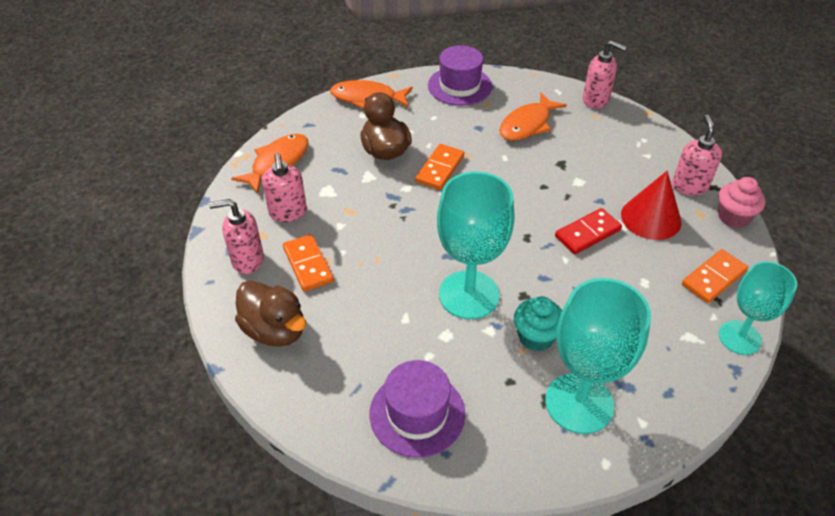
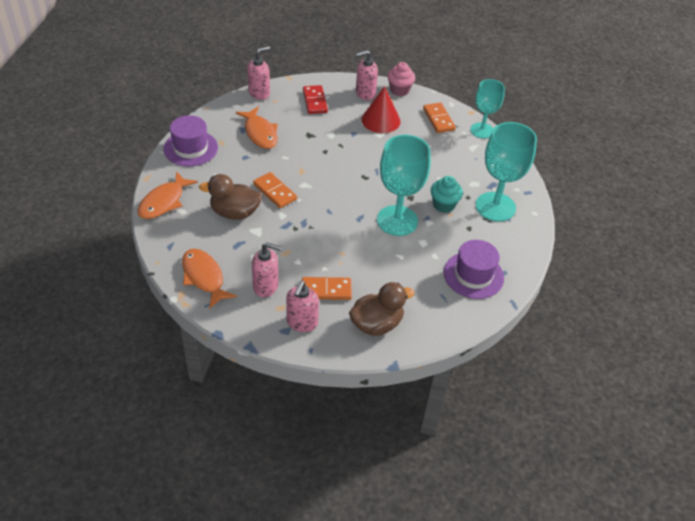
camera: 70 degrees left, 0 degrees up
(587, 233) = (377, 150): red domino -> red domino (314, 101)
(689, 186) = (365, 93): pink soap dispenser -> pink soap dispenser turned 45 degrees counterclockwise

